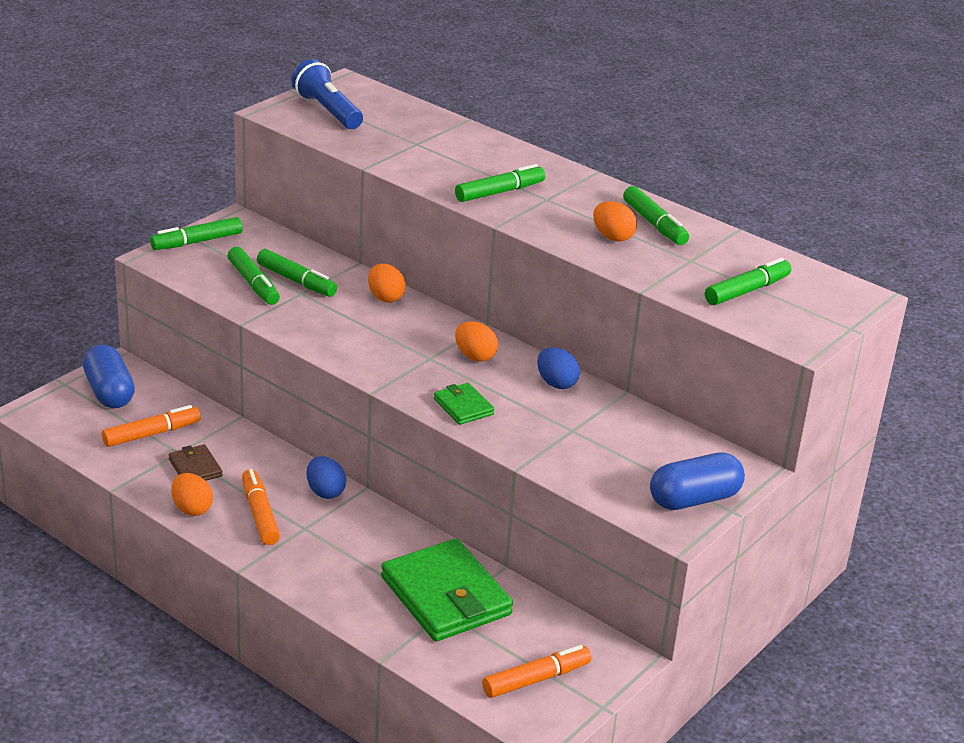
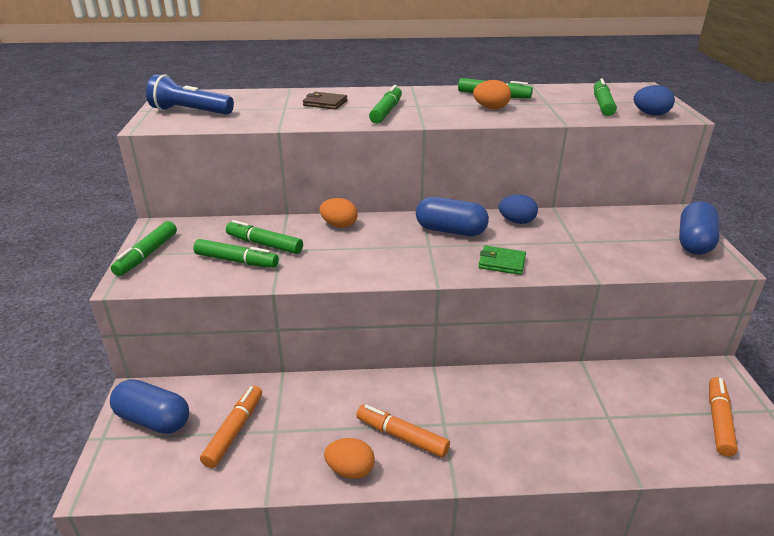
camera: 40 degrees left, 0 degrees up
(195, 468) = (305, 434): brown wallet -> brown wallet (325, 103)
(296, 281) = (264, 244): green marker -> green marker turned 150 degrees counterclockwise
(325, 492) = (416, 387): blue egg -> blue egg (650, 114)
(446, 596) = (590, 405): green wallet -> none
(475, 356) = (450, 231): orange egg -> blue capsule

